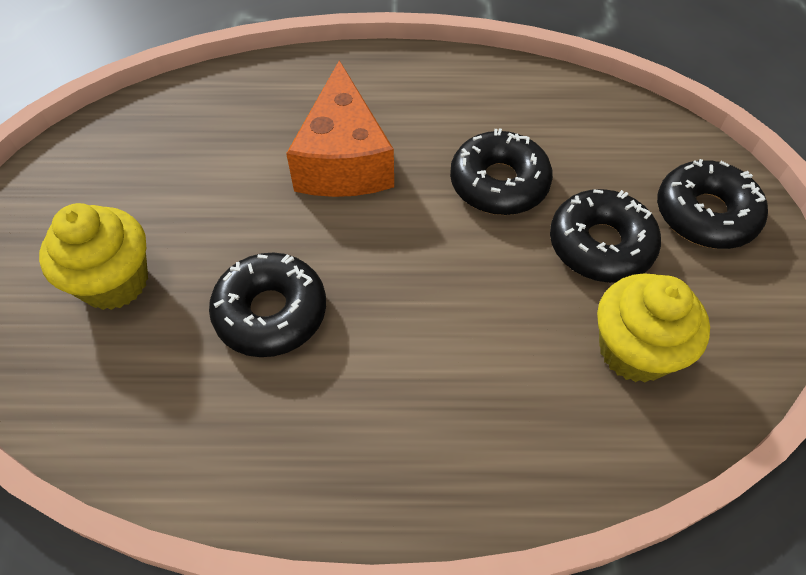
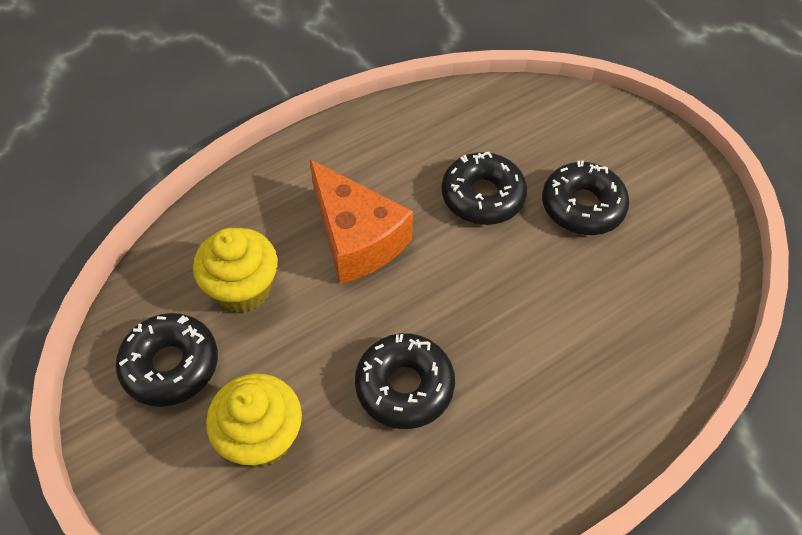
camera: 35 degrees left, 0 degrees up
(634, 350) = (655, 268): yellow cupcake -> yellow cupcake (243, 289)
(705, 214) = (628, 149): black donut -> black donut (171, 365)

